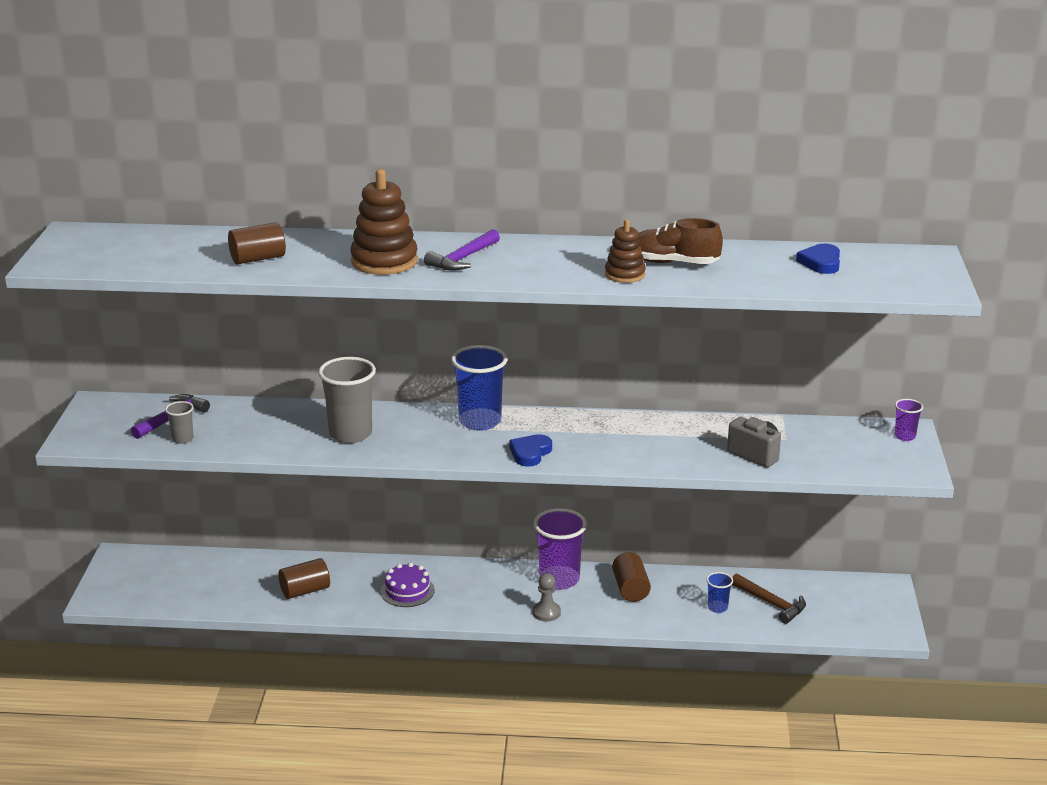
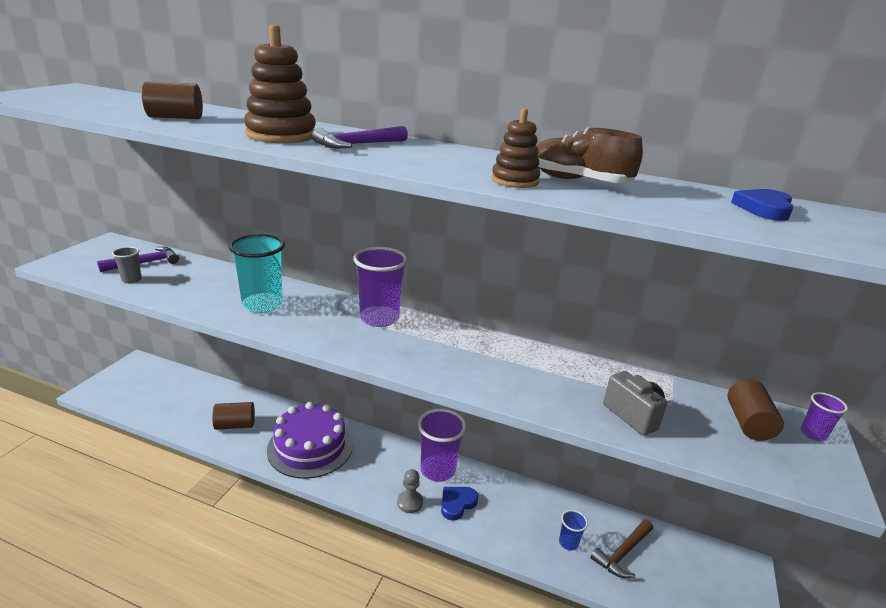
camera: 15 degrees right, 0 degrees up
(350, 434) = (262, 305): grey cup -> turquoise cup
(407, 591) = (310, 447): purple cake -> purple cake, size x1.84
(480, 421) = (379, 318): blue cup -> purple cup
(530, 453) = (402, 358): blue heart -> blue heart (457, 504)
(630, 589) = (495, 497): brown cylinder -> brown cylinder (748, 423)
(771, 603) = (623, 553): brown hammer -> brown hammer turned 75 degrees clockwise

